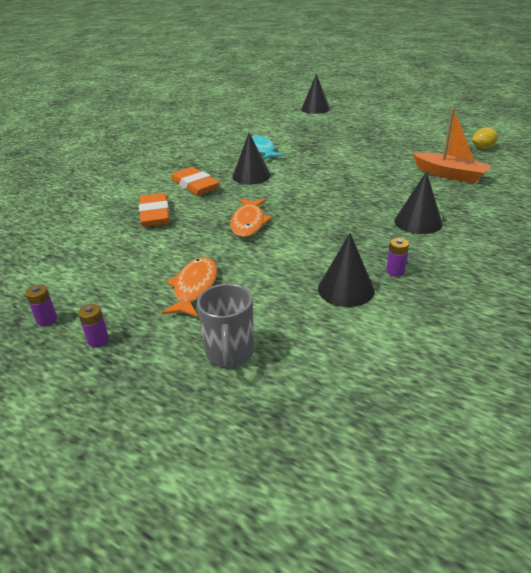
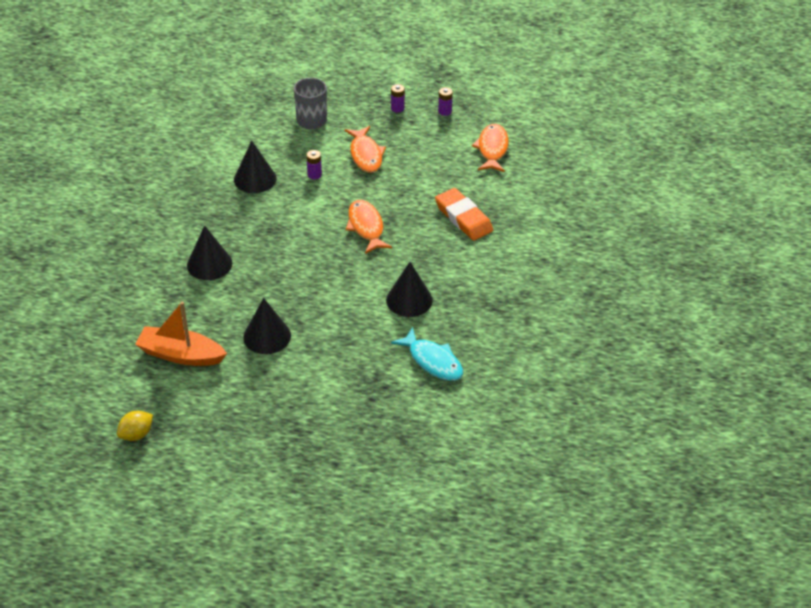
camera: 155 degrees right, 10 degrees up
(54, 263) = (492, 149): none -> orange fish
(195, 185) = (460, 269): orange eraser -> none
(315, 109) = (420, 524): black cone -> black cone (267, 336)
(395, 271) = (221, 203): purple battery -> purple battery (314, 174)

